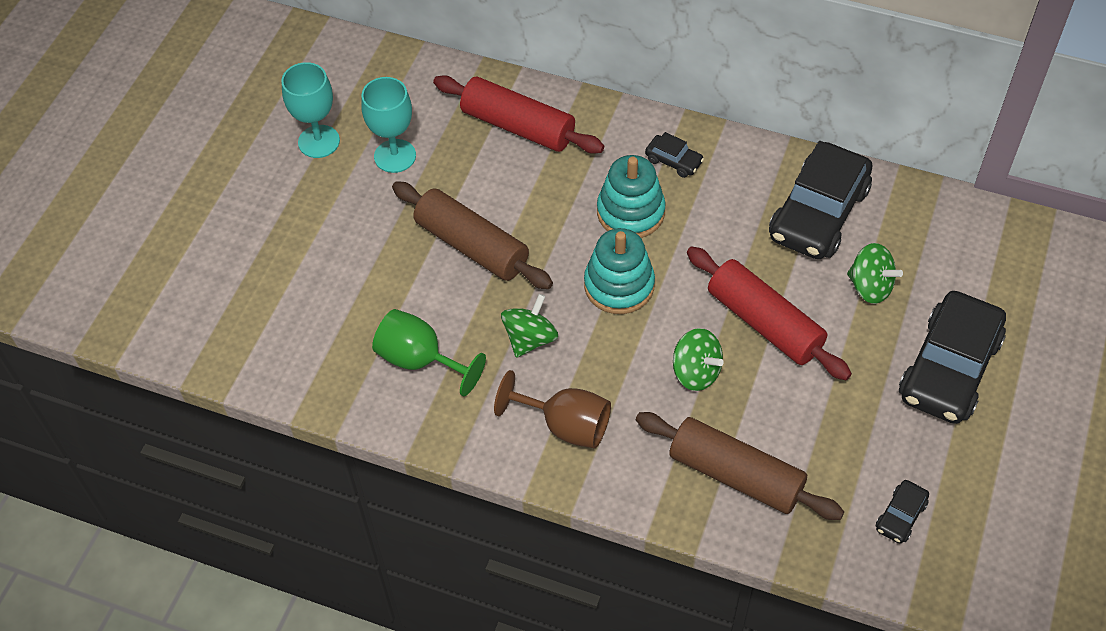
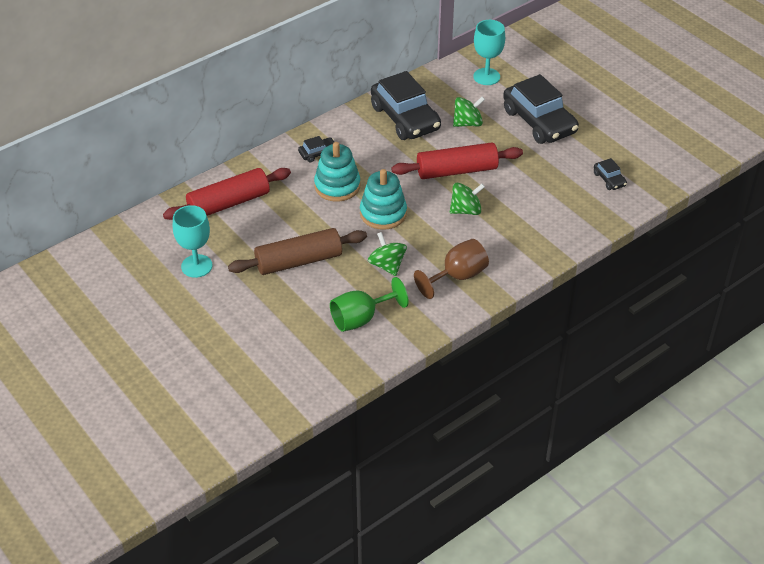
camera: 60 degrees left, 10 degrees down
(319, 141) = (148, 296): turquoise goblet -> turquoise goblet (486, 76)
(735, 475) = (541, 225): brown rolling pin -> none

